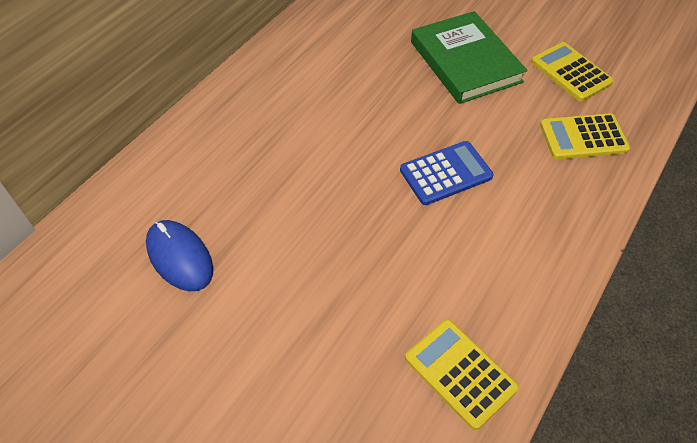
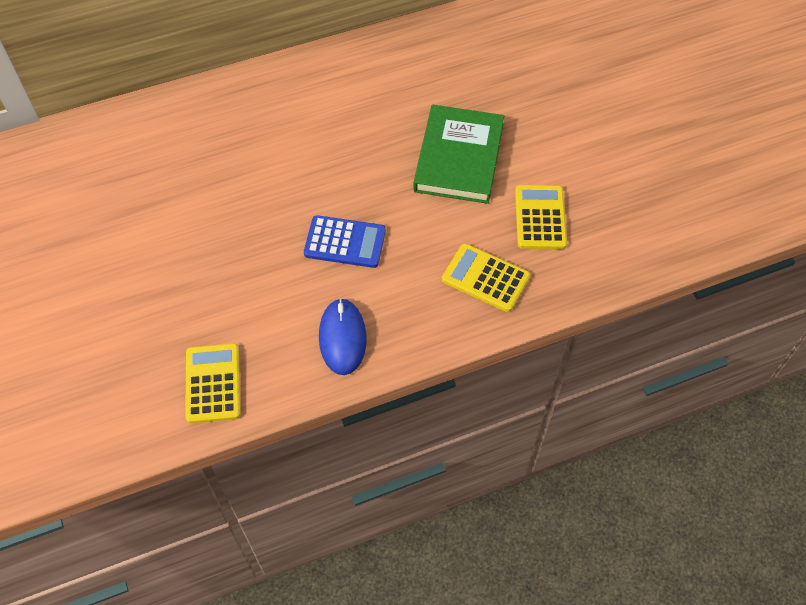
camera: 35 degrees right, 5 degrees up
(179, 257) = (109, 194): blue mouse -> blue mouse (342, 338)

